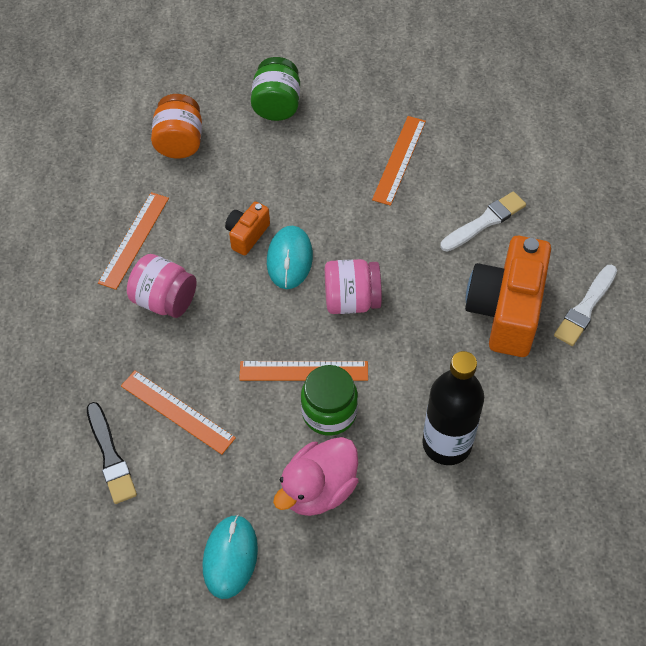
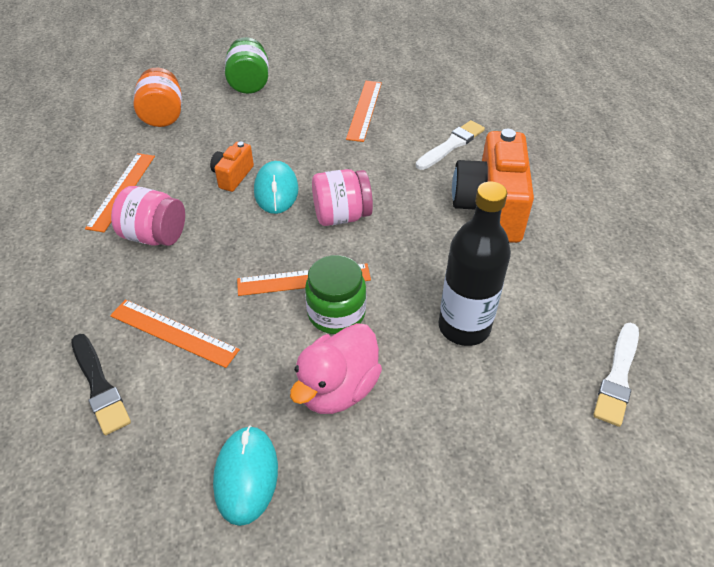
camera: 10 degrees left, 10 degrees down
(585, 308) = (562, 198): white brush -> white brush (618, 376)

